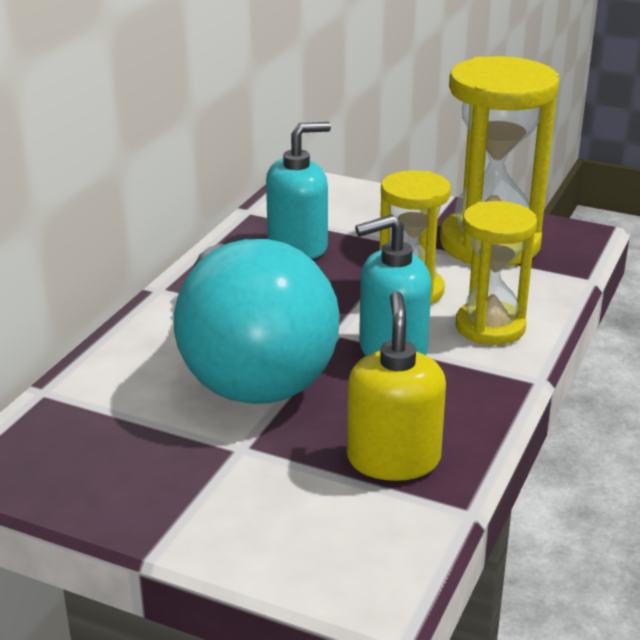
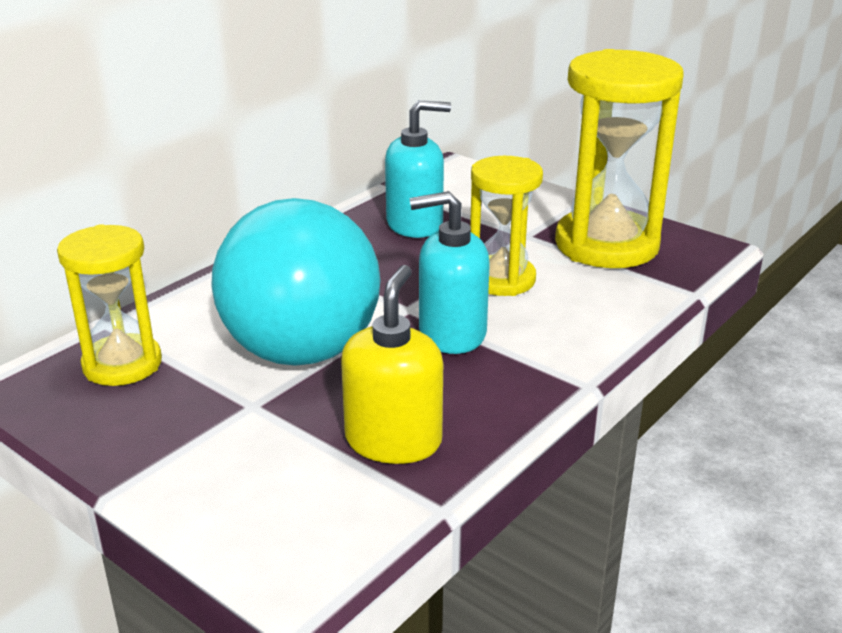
camera: 15 degrees right, 0 degrees up
(490, 327) = (563, 325): yellow hourglass -> yellow hourglass (122, 364)

